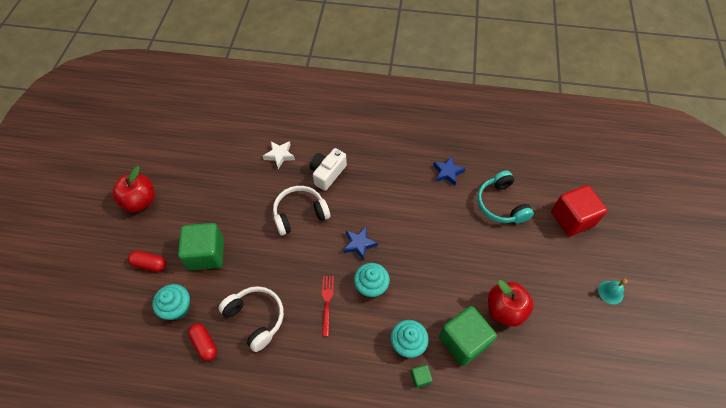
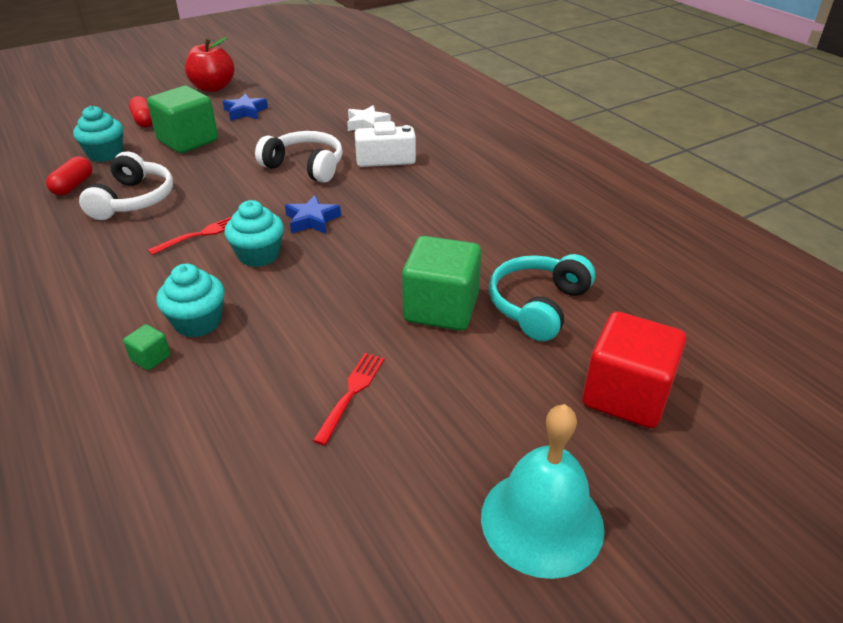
camera: 50 degrees right, 20 degrees down
(447, 172) = (518, 236): blue star -> blue star (245, 112)
(463, 341) = (250, 373): green cube -> green cube (441, 308)
(505, 309) = (351, 393): red apple -> red fork
(610, 292) = (542, 521): turquoise bell -> turquoise bell, size x2.03

